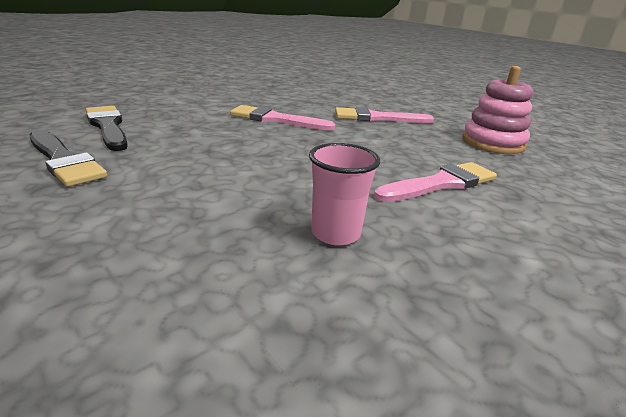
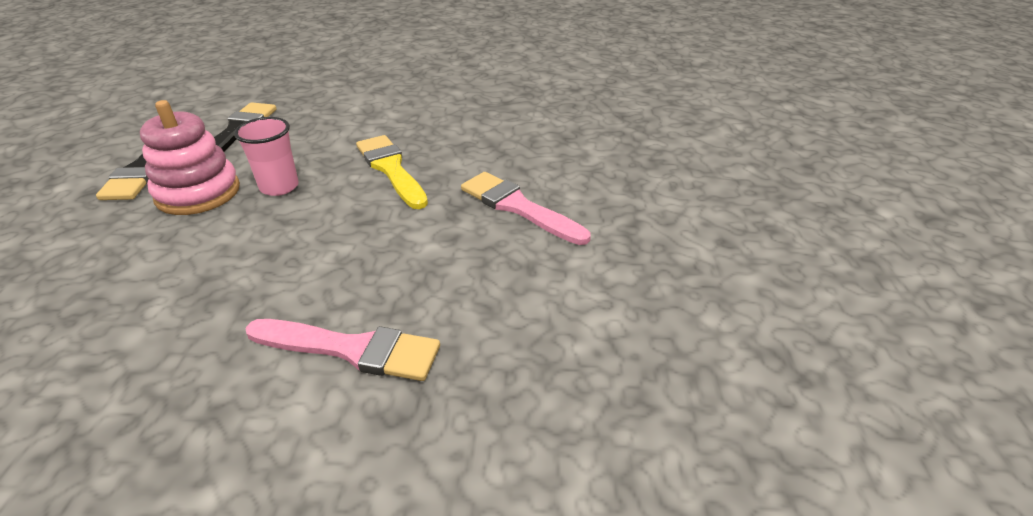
camera: 45 degrees right, 10 degrees up
(276, 119) = (391, 169): pink brush -> yellow brush
(335, 233) = (144, 348): pink cup -> pink cup (279, 187)
(492, 143) = (583, 323): pink stacking toy -> pink stacking toy (198, 193)

